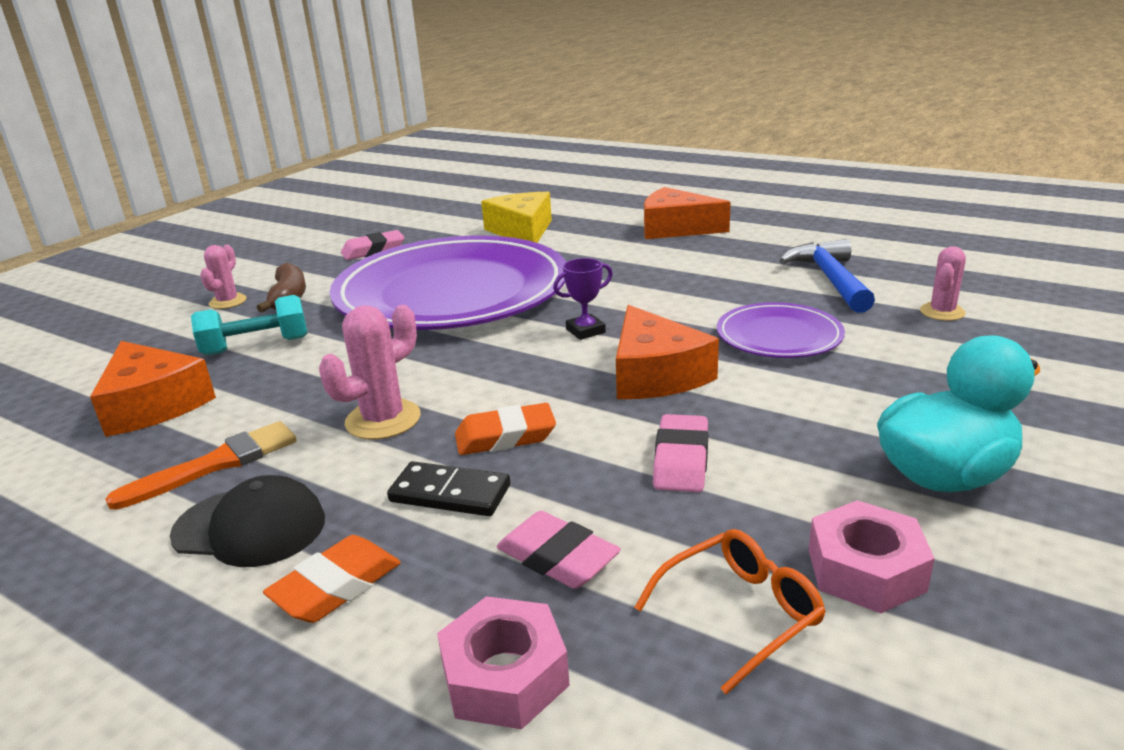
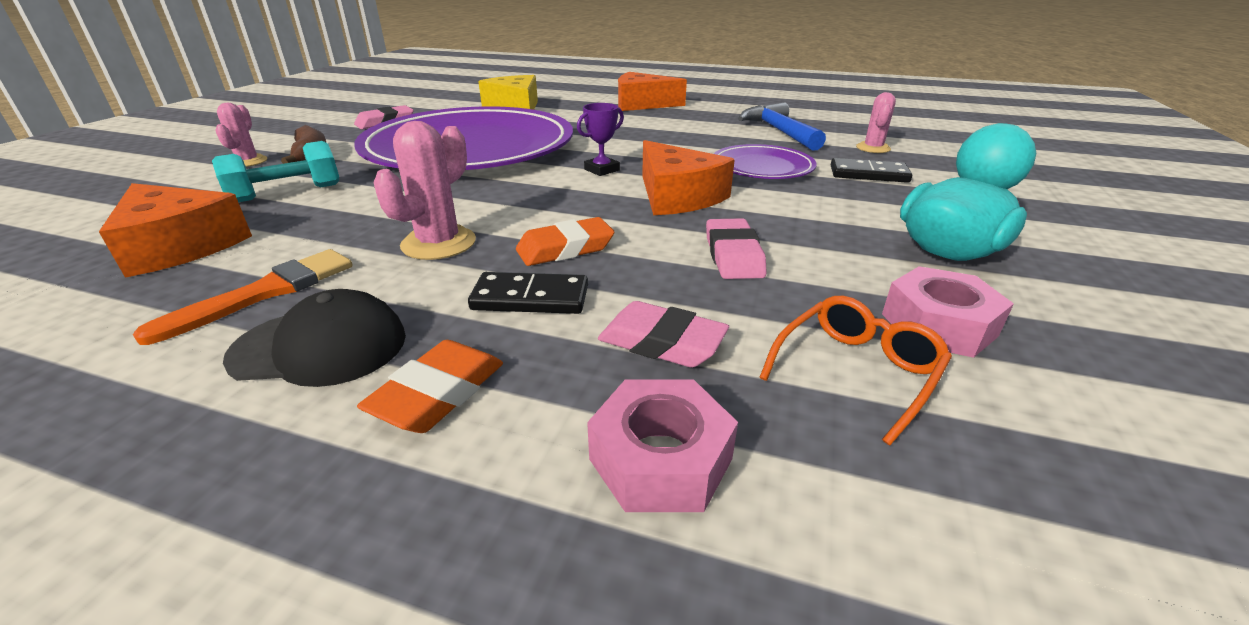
camera: 15 degrees left, 5 degrees up
(910, 354) = (868, 174): none -> black domino

